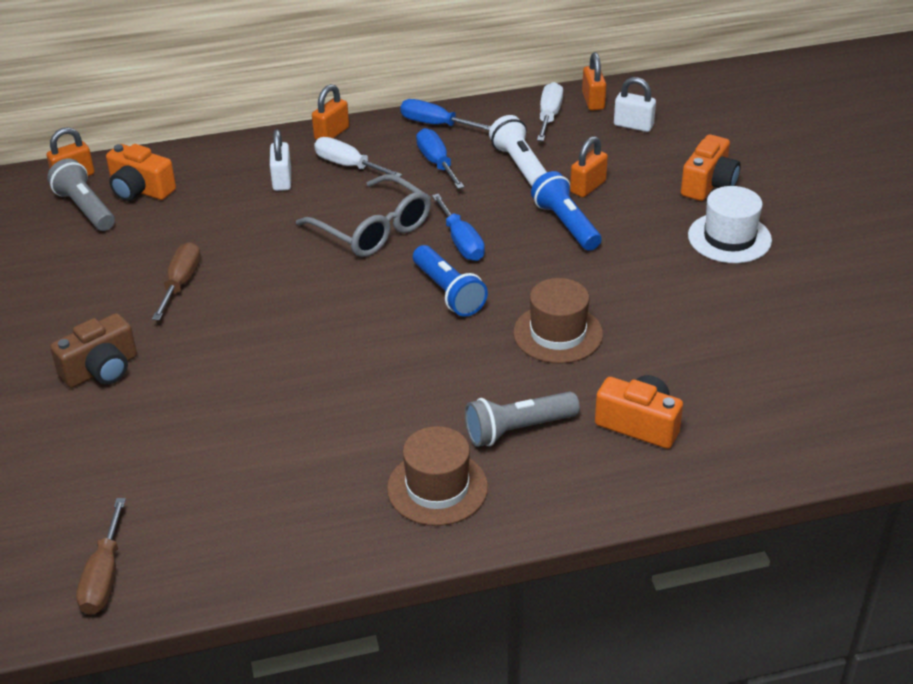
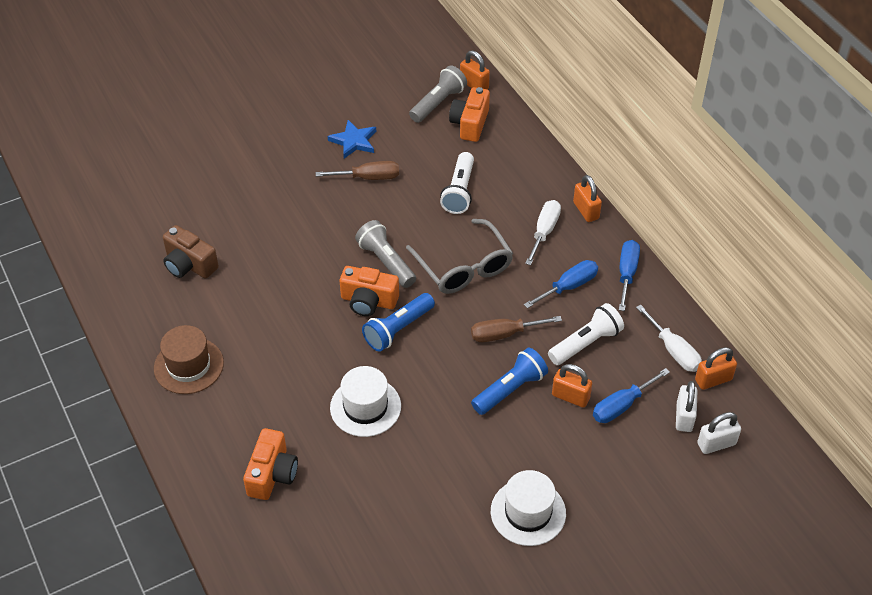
camera: 75 degrees right, 10 degrees up
(101, 370) = (270, 166): brown camera -> brown camera (189, 265)
(104, 577) = (94, 224): brown screwdriver -> brown screwdriver (504, 334)
(105, 287) = (354, 141): none -> blue star
(250, 215) = (459, 191): none -> white flashlight
(282, 180) = (510, 197): white padlock -> white padlock (716, 444)
(331, 133) = (586, 210): orange padlock -> orange padlock turned 45 degrees clockwise
(373, 229) = (464, 267): grey glasses -> grey glasses turned 60 degrees counterclockwise
(461, 242) = (464, 325): blue screwdriver -> blue screwdriver (621, 405)
(517, 430) = (253, 400): grey flashlight -> grey flashlight (386, 262)
(549, 116) = (673, 350): white screwdriver -> white screwdriver turned 60 degrees clockwise
(558, 334) = (365, 407): brown hat -> white hat
(709, 184) = (607, 488): orange camera -> orange camera (368, 301)

